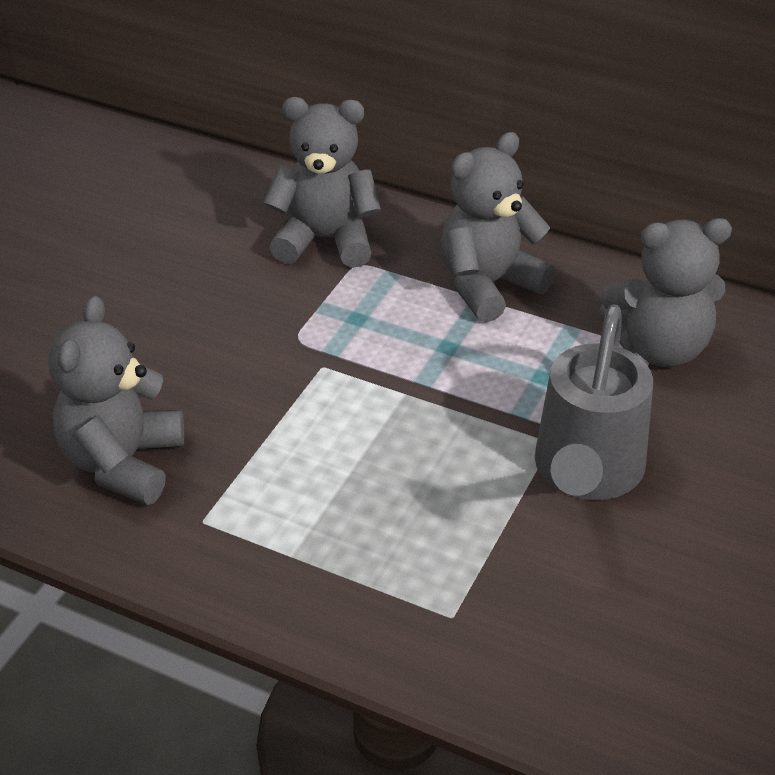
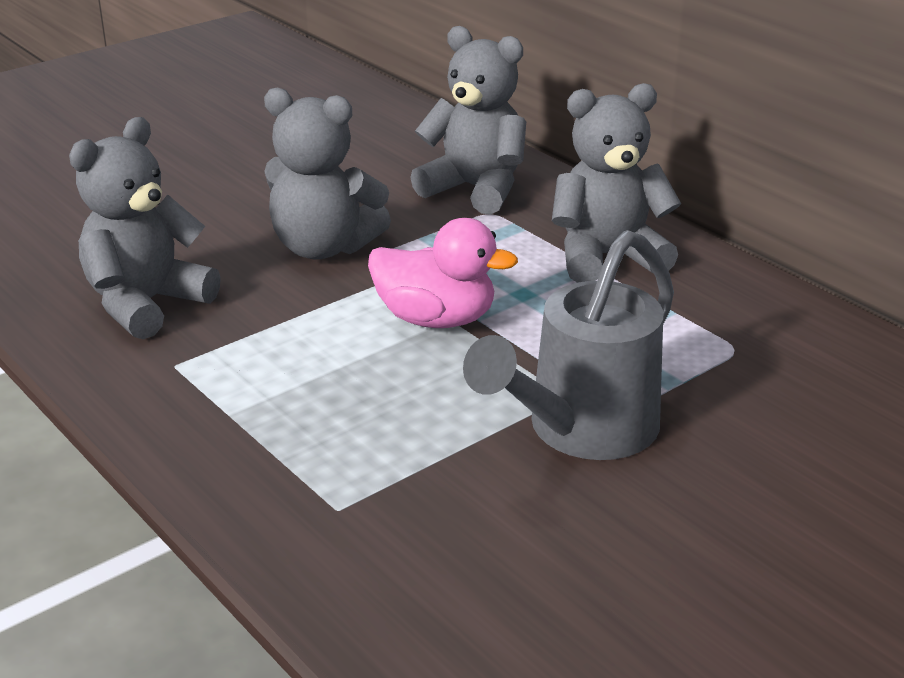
camera: 25 degrees right, 10 degrees down
(394, 397) = (436, 319): none -> pink duck
(659, 348) = (751, 348): grey teddy bear -> grey teddy bear (323, 247)

